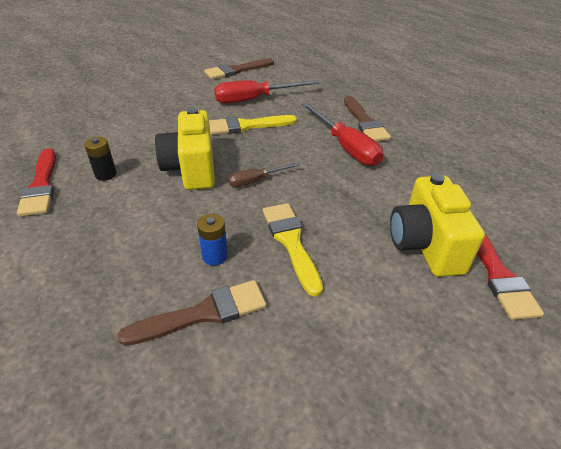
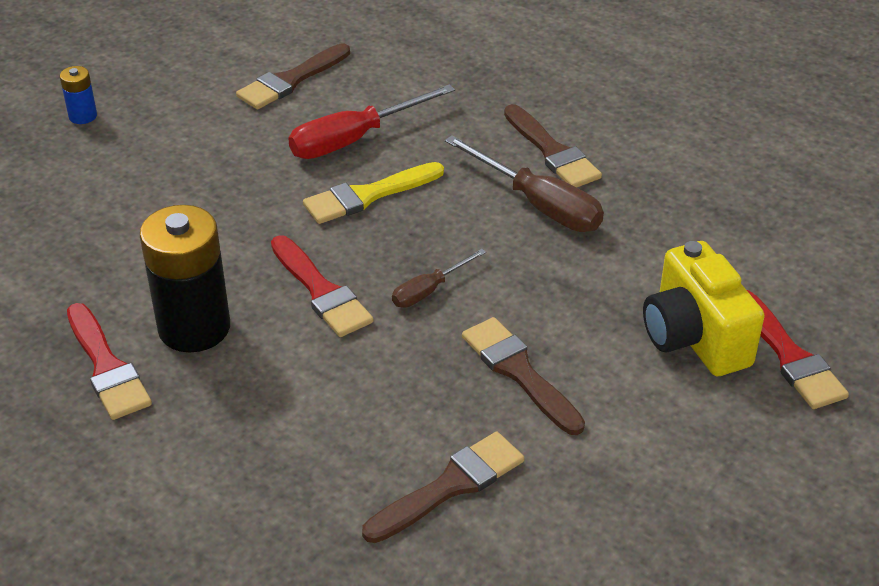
camera: 15 degrees left, 0 degrees up
(106, 174) = (194, 328): black battery -> black battery, size x2.17
(191, 169) = (321, 291): yellow camera -> red brush
(215, 256) = (427, 413): blue battery -> blue battery (83, 116)
(291, 242) = (519, 372): yellow brush -> brown brush
(345, 147) = (538, 205): red screwdriver -> brown screwdriver

